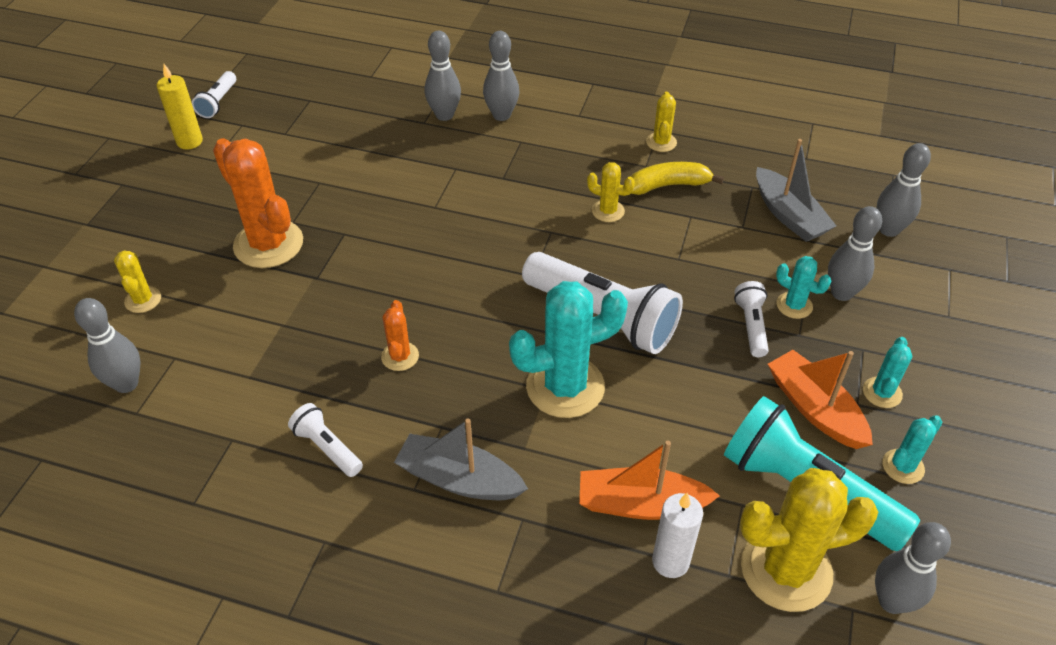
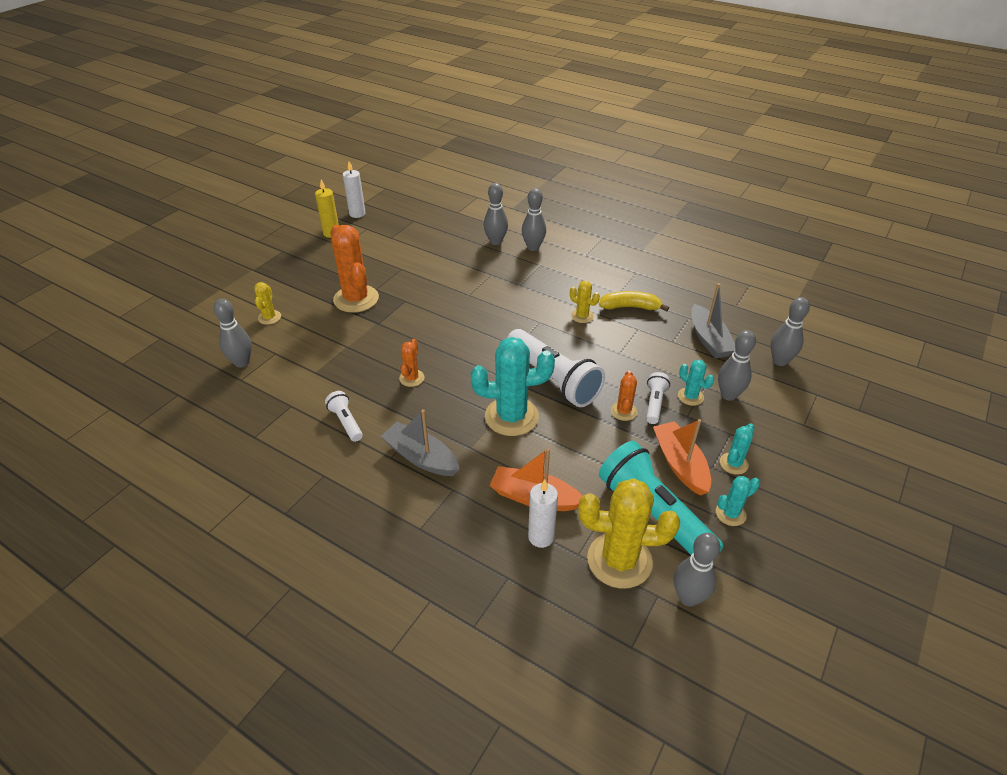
camera: 15 degrees right, 5 degrees down
(218, 102) = (357, 214): white flashlight -> white candle
(661, 142) = (635, 280): yellow cactus -> none
(714, 346) = (623, 411): none -> orange cactus

